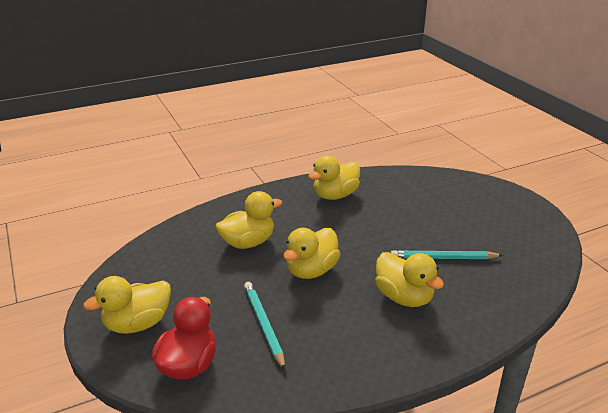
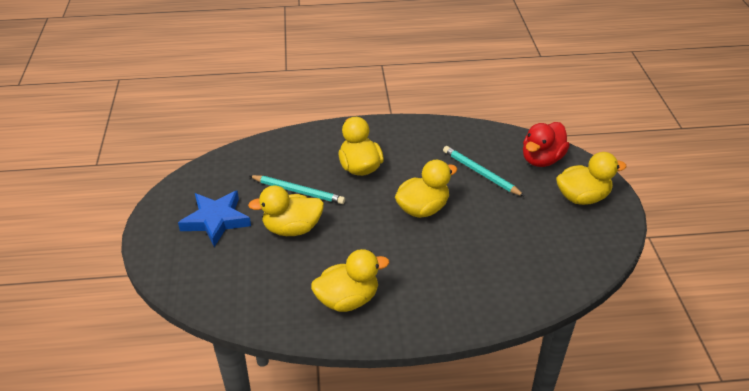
camera: 160 degrees left, 10 degrees up
(248, 242) = (472, 255): yellow duck -> yellow duck (292, 228)
(263, 325) = (480, 173): turquoise pencil -> turquoise pencil turned 135 degrees clockwise
(487, 219) = (216, 220): none -> blue star

